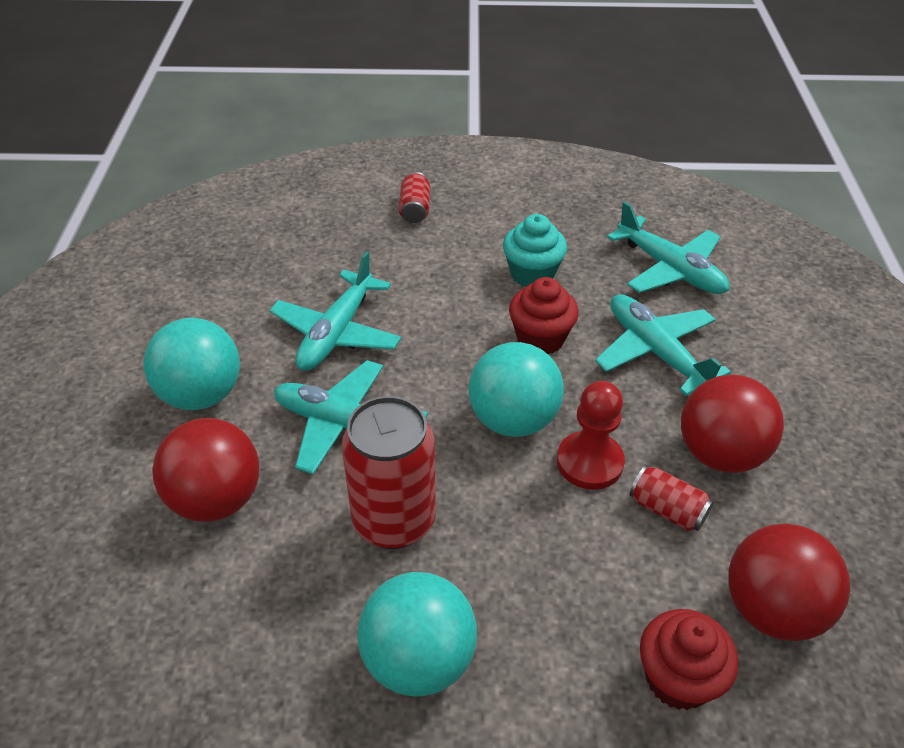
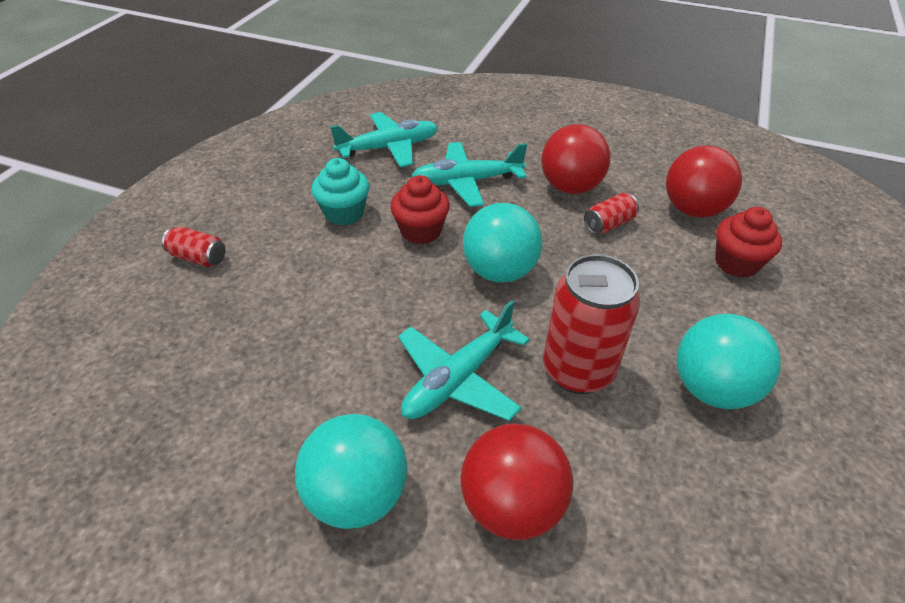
camera: 70 degrees left, 0 degrees up
(337, 333) = (334, 357): turquoise plane -> none
(589, 462) = (556, 245): red pawn -> none

